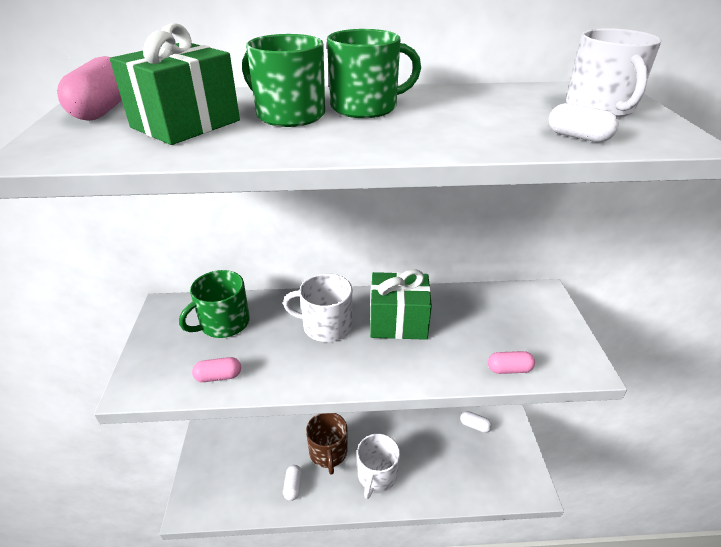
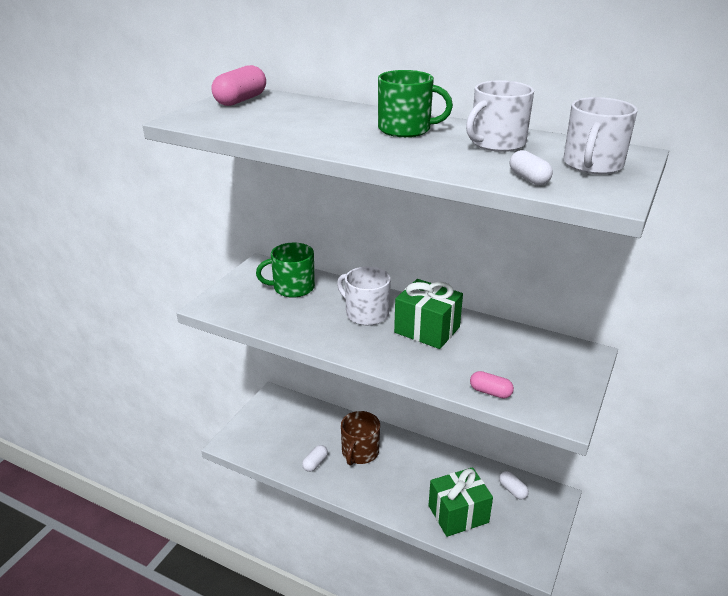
camera: 30 degrees right, 5 degrees down
(186, 124) = (277, 118): green gift -> green gift (458, 514)
(218, 376) = (265, 318): pink capsule -> none
(288, 115) = (347, 124): green mug -> none
(377, 476) = (389, 487): white mug -> white mug (496, 143)

